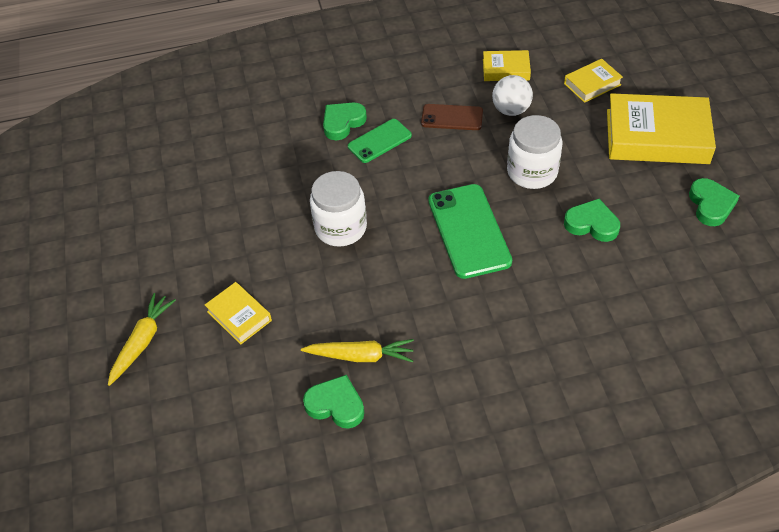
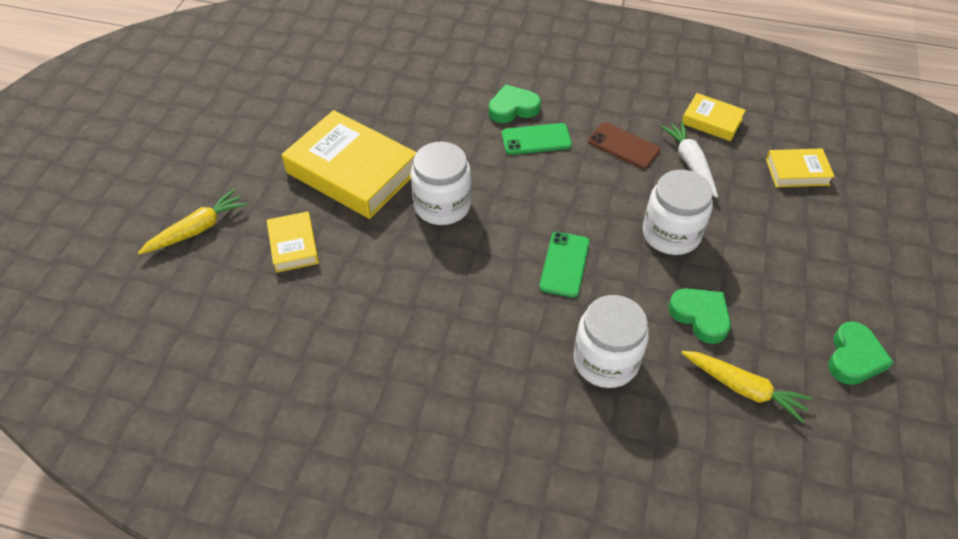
camera: 25 degrees right, 0 degrees up
(336, 405) = (318, 373): green heart -> none
(361, 356) = (375, 337): yellow carrot -> yellow carrot (744, 388)
(469, 231) = (564, 264): green phone -> green phone, size x0.60
(511, 110) = (690, 163): white ball -> white carrot
(546, 288) = (606, 360): none -> white jar
(657, 136) = (836, 256): yellow book -> yellow book (352, 172)

